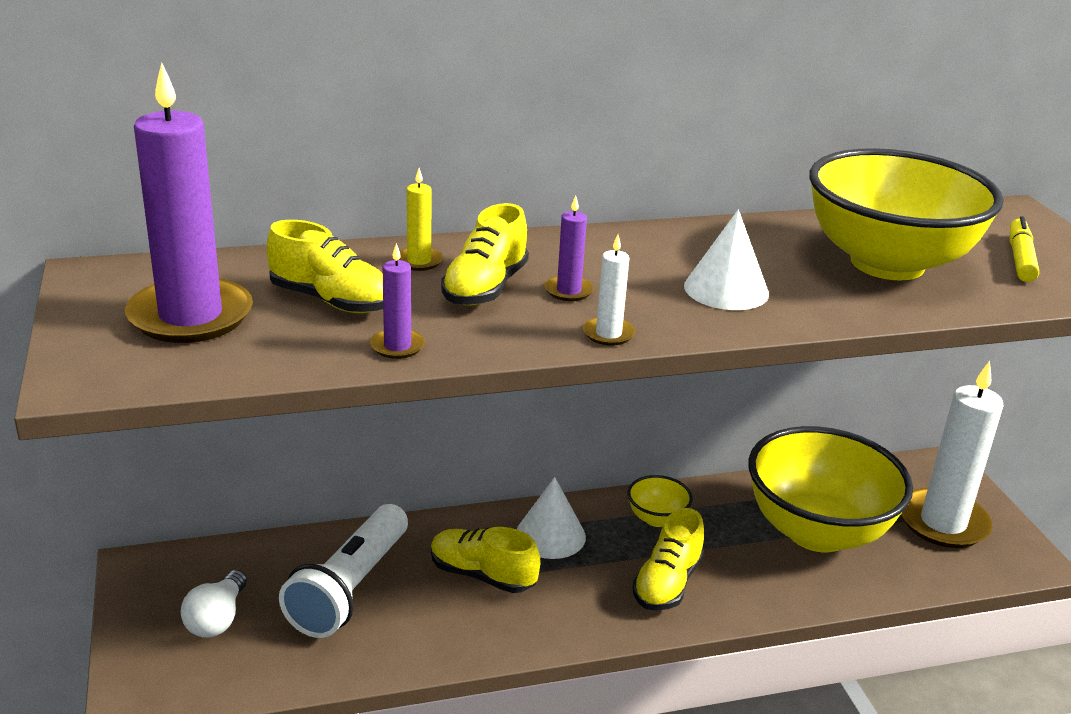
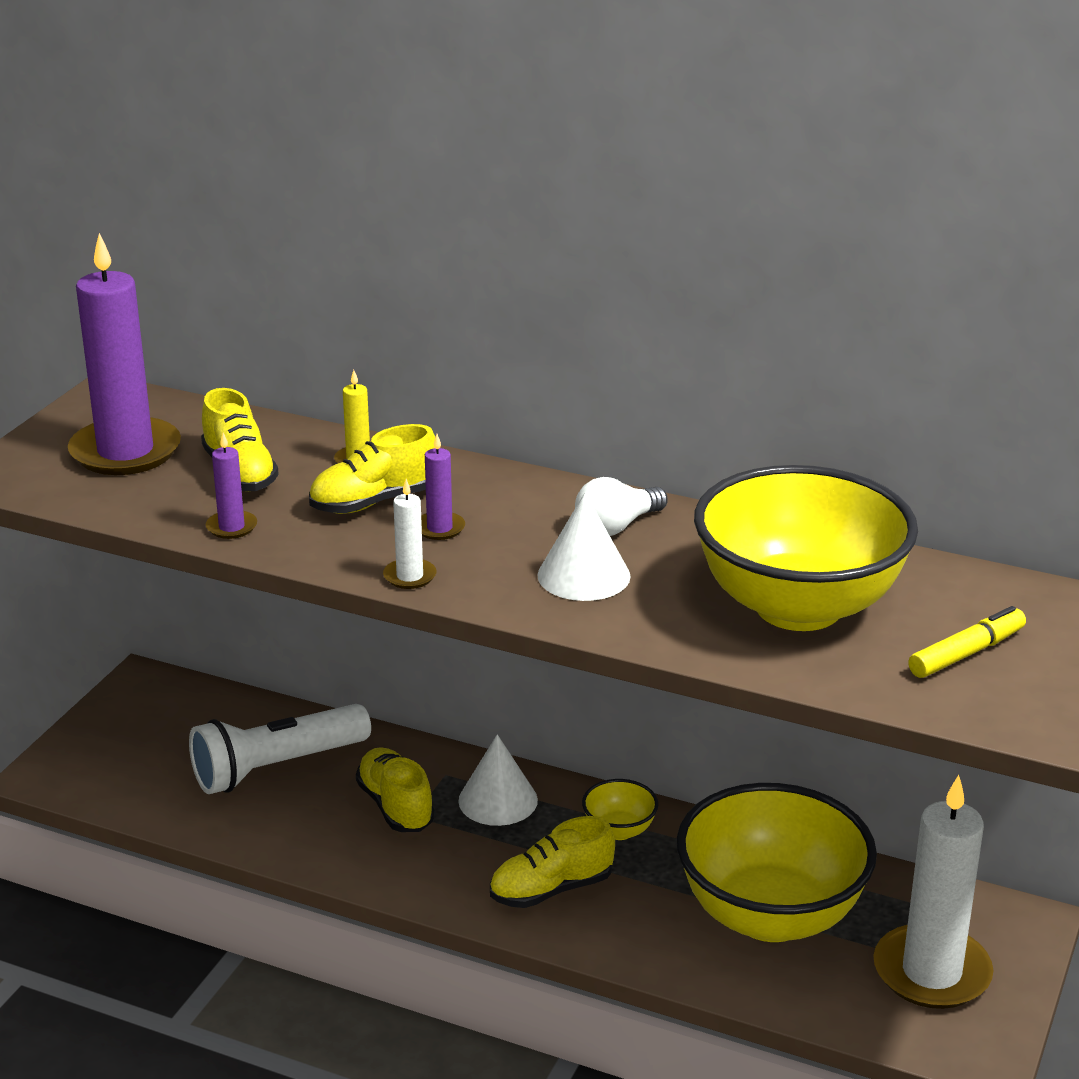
camera: 40 degrees right, 0 degrees up
(217, 619) = (154, 745): white light bulb -> white light bulb (617, 526)

